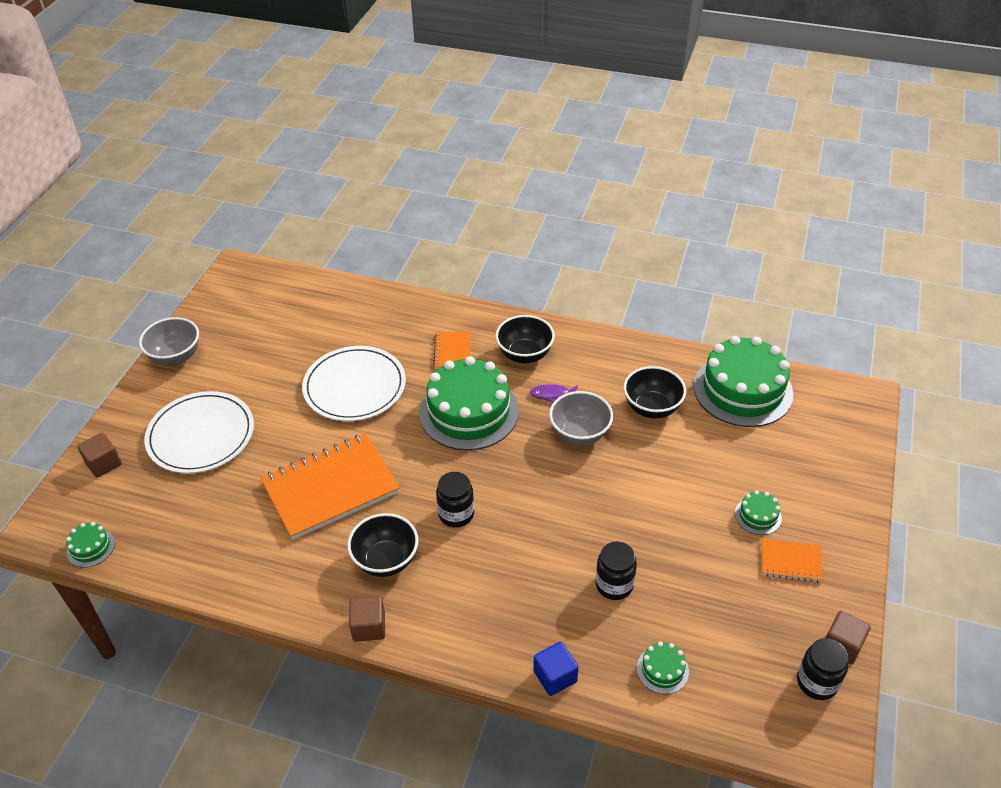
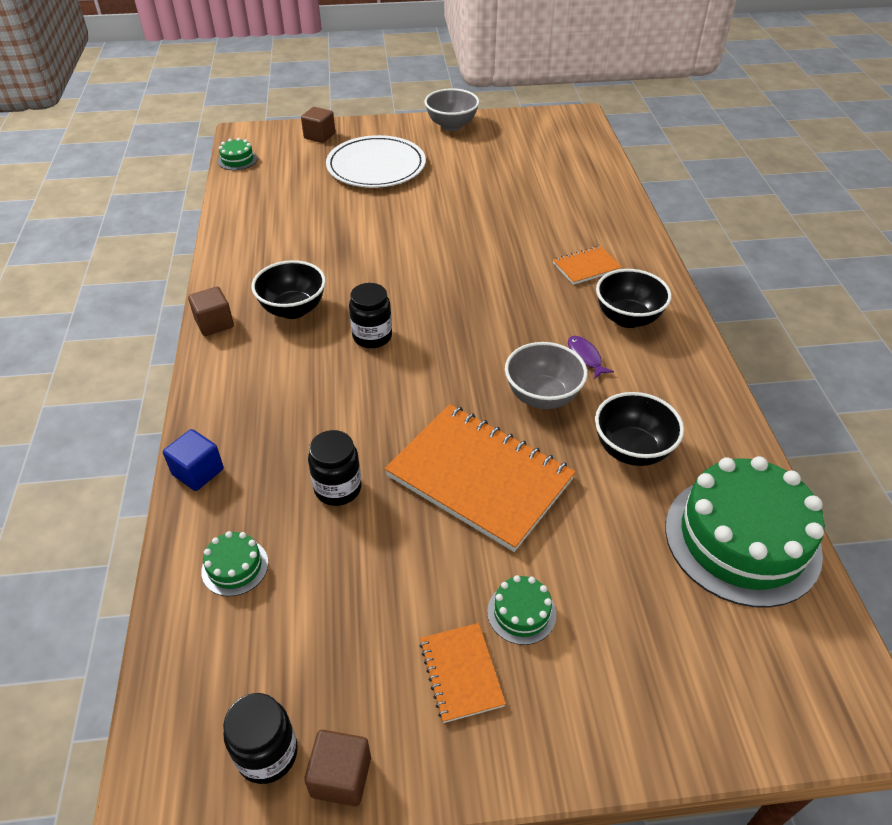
camera: 65 degrees right, 0 degrees up
(330, 488) = (359, 250): orange notebook -> orange notebook (479, 478)
(354, 386) = (490, 223): white plate -> none
(469, 412) = (512, 303): green cake -> none

